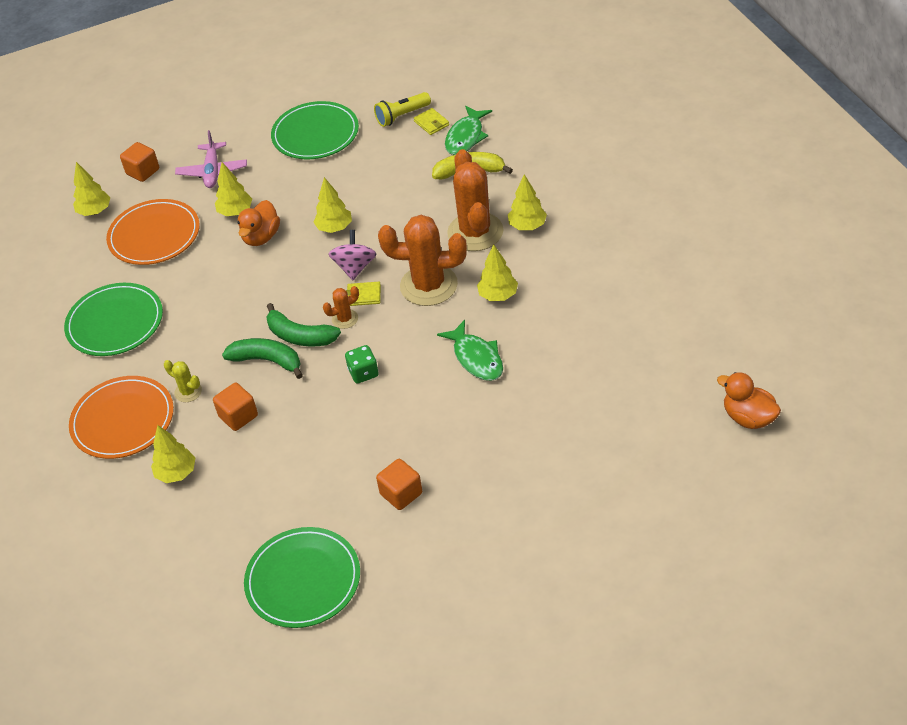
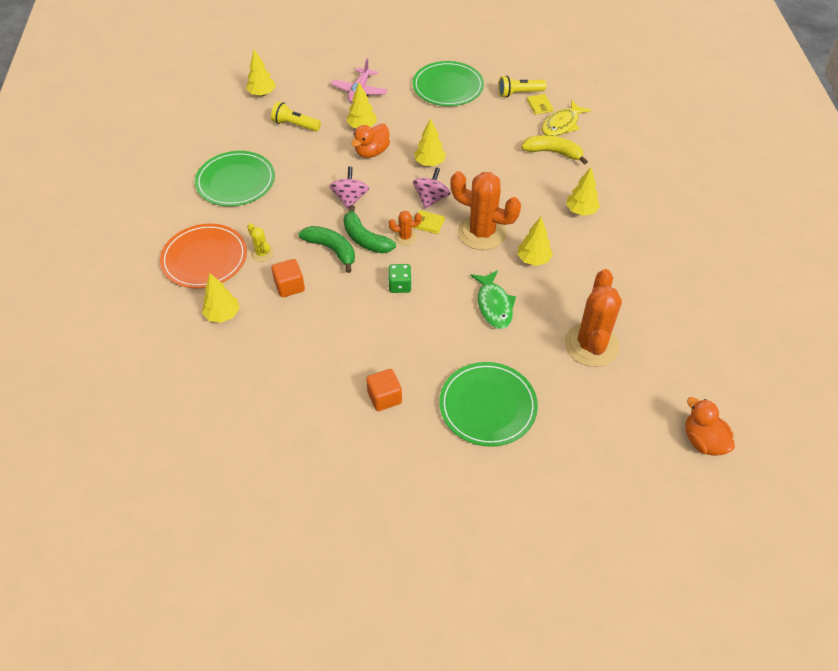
camera: 15 degrees right, 5 degrees up
(143, 172) = (310, 75): orange cube -> none
(154, 235) = (295, 125): orange plate -> yellow flashlight
(261, 298) = (350, 199): none -> pink spinning top
(303, 580) = (275, 441): green plate -> green plate (488, 406)
(466, 137) = (562, 125): green fish -> yellow fish
(475, 232) = (537, 202): orange cactus -> orange cactus (591, 345)

